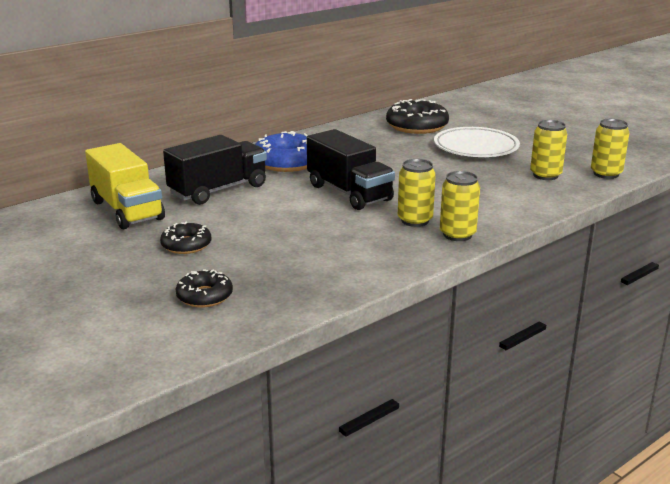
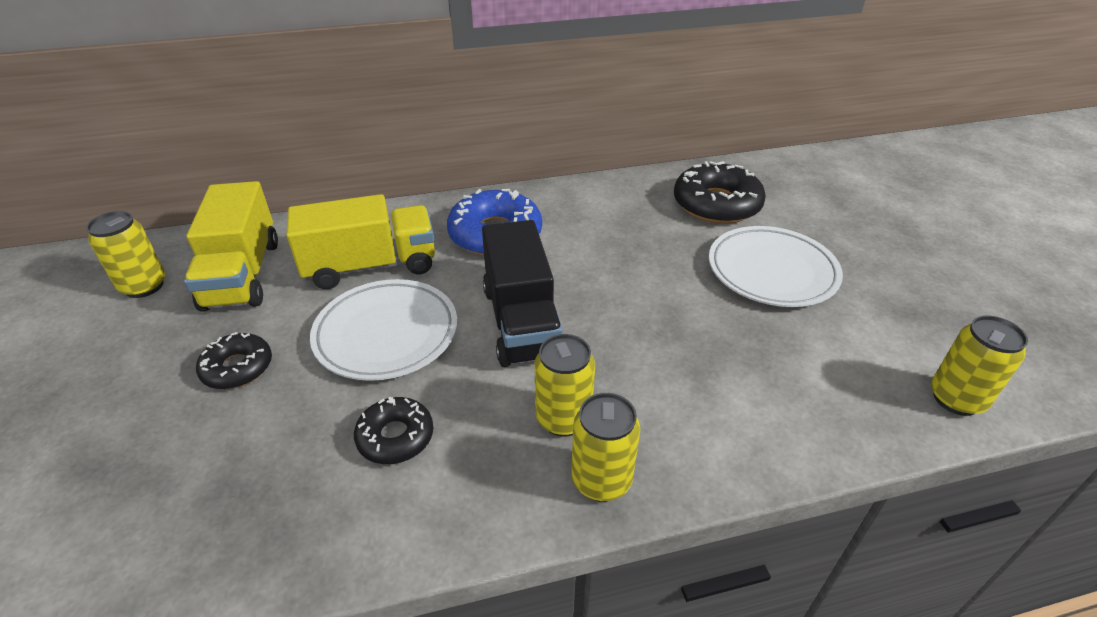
camera: 25 degrees right, 15 degrees up
(204, 296) = (153, 495): black donut -> black donut (395, 437)
(218, 190) = (371, 266): black truck -> yellow truck
(268, 213) = (386, 334): none -> white plate
(545, 175) = (844, 370): yellow can -> yellow can (144, 286)

